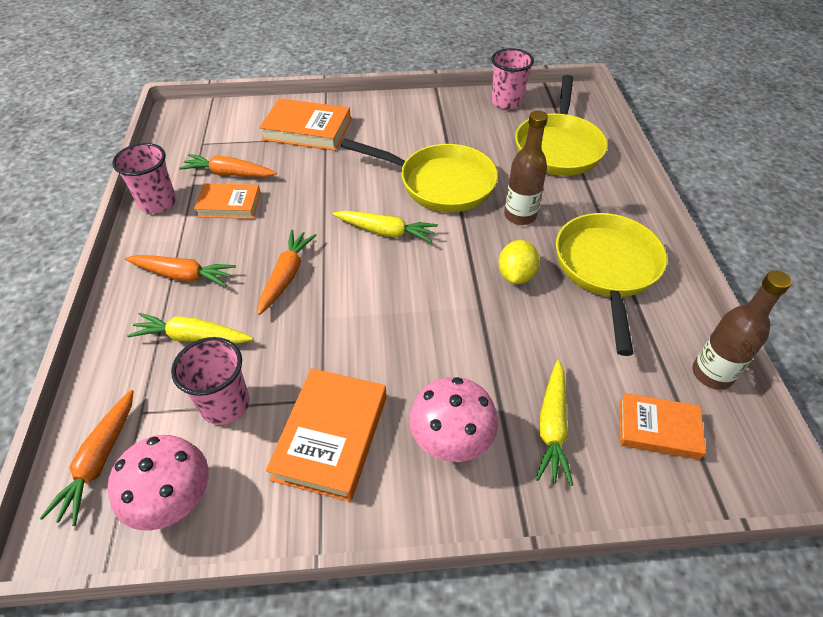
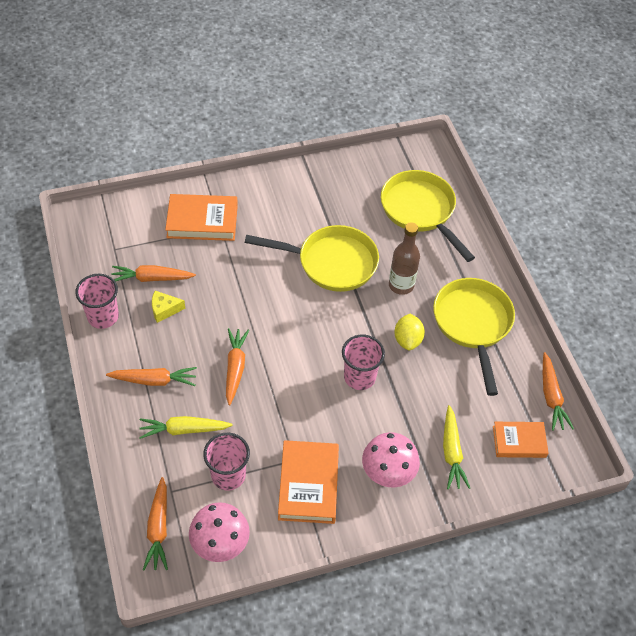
camera: 15 degrees left, 5 degrees up
(229, 205) = (164, 310): orange book -> yellow cheese
(386, 232) = (300, 316): yellow carrot -> none
(506, 102) = (368, 165): pink cup -> pink cup (359, 377)
(558, 147) = (420, 211): yellow pan -> yellow pan turned 150 degrees clockwise
(712, 374) = (551, 396): brown bottle -> orange carrot

